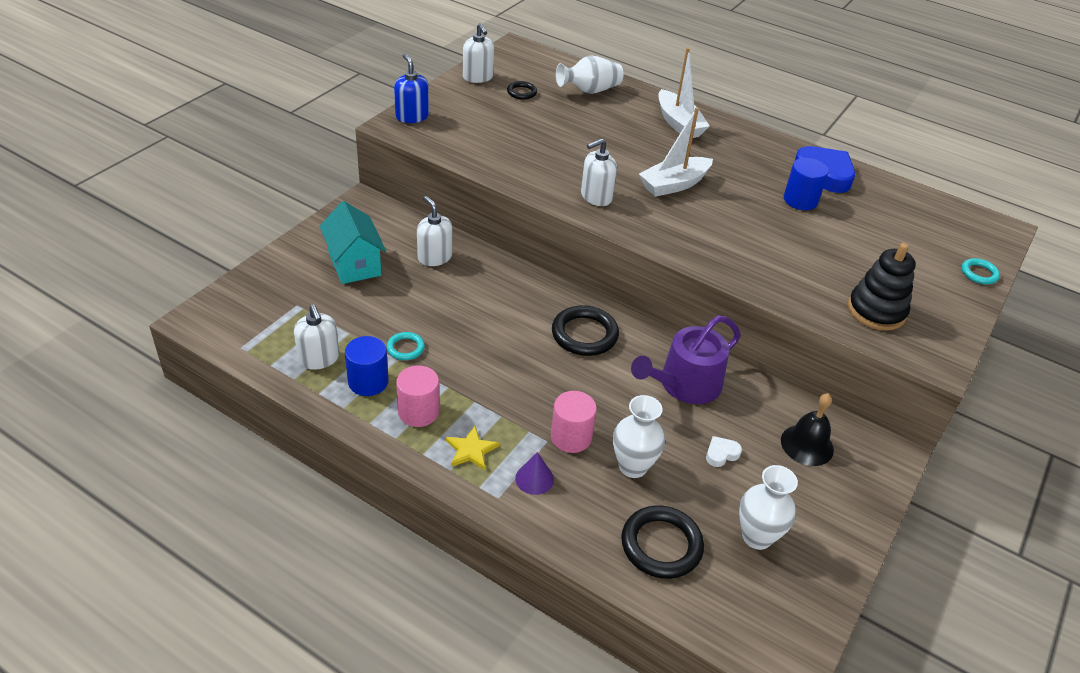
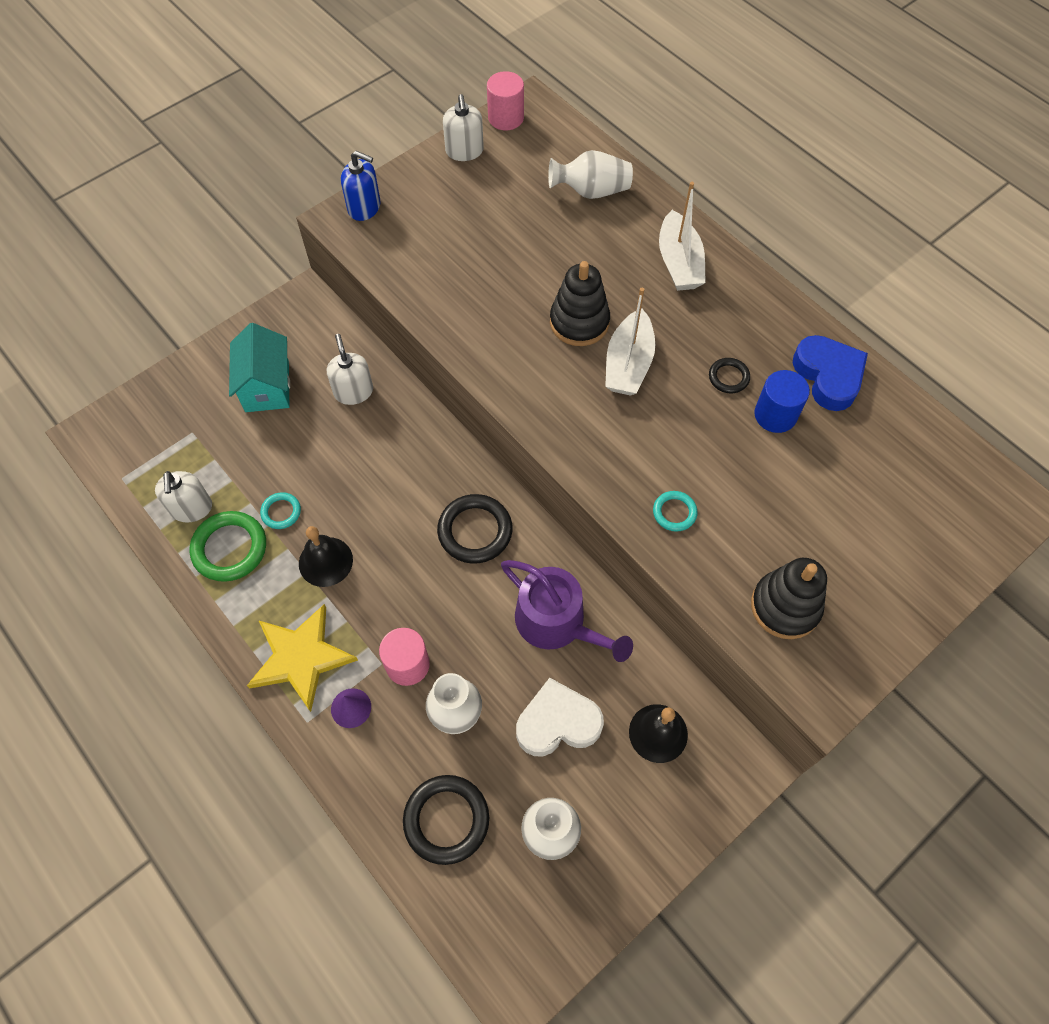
camera: 20 degrees right, 20 degrees up
(368, 382) = (230, 548): blue cylinder -> green ring
(412, 116) = (364, 207): blue soap dispenser -> blue soap dispenser turned 120 degrees clockwise
(418, 412) = (266, 598): pink cylinder -> pink cylinder (506, 118)
(462, 376) = (325, 561): none -> black bell
(471, 450) = (301, 658): yellow star -> yellow star, size x1.91
(522, 92) = (507, 184): black ring -> black ring (728, 377)
(596, 197) = (527, 369): white soap dispenser -> none
(622, 165) = (579, 322): none -> black stacking toy
(674, 185) = (628, 364): white boat -> white boat turned 60 degrees counterclockwise
(685, 384) = (557, 622): purple watering can -> purple watering can turned 120 degrees counterclockwise
(721, 454) = (557, 722): white heart -> white heart, size x2.12
(979, 273) = (949, 574): turquoise ring -> turquoise ring (674, 512)

